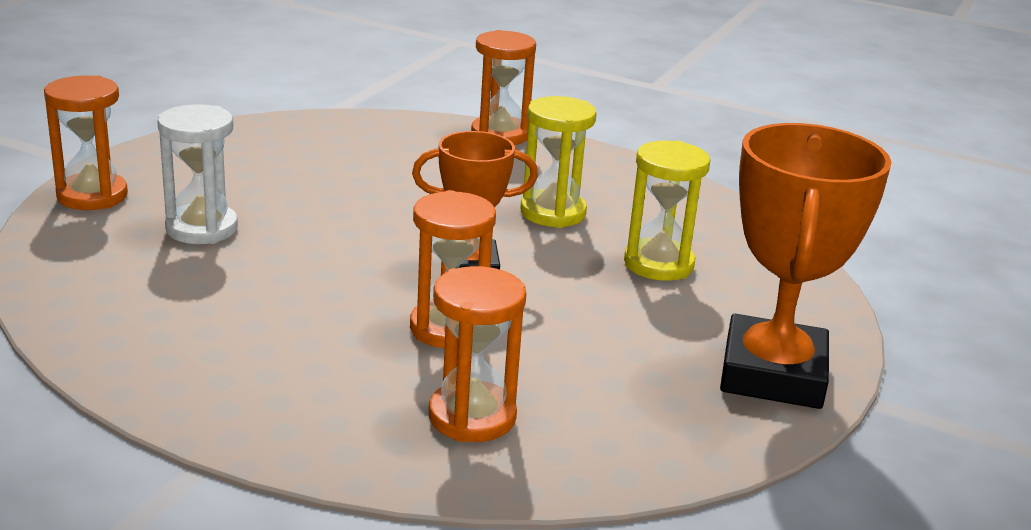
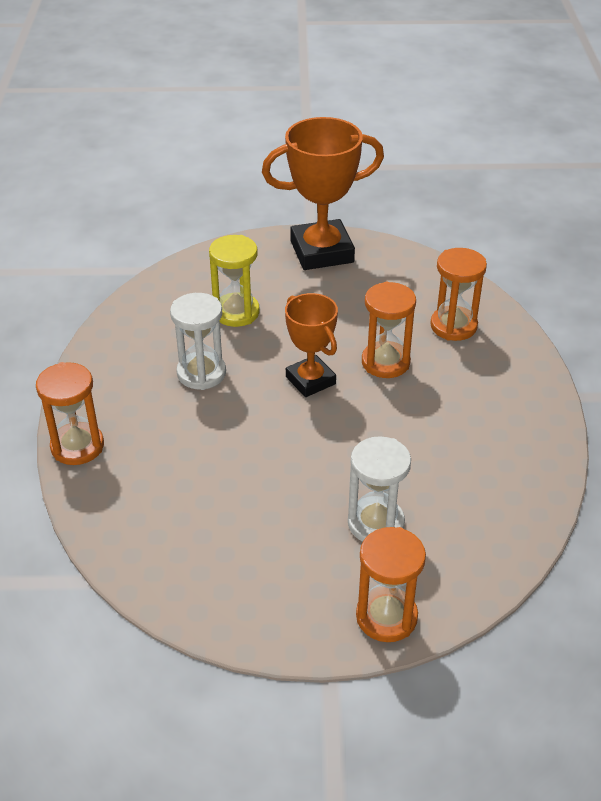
camera: 115 degrees left, 15 degrees up
(553, 213) = (201, 373): yellow hourglass -> white hourglass

